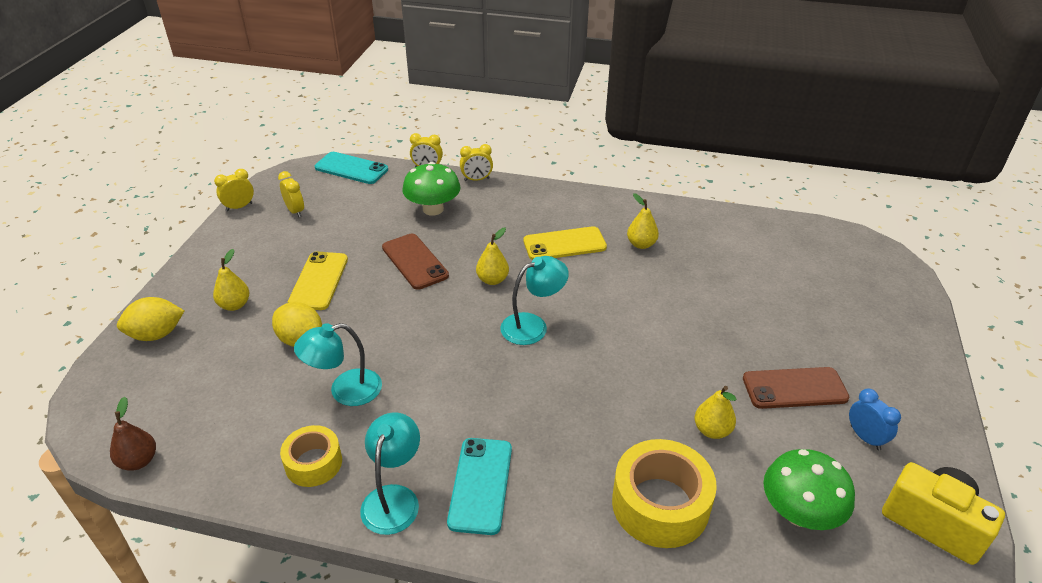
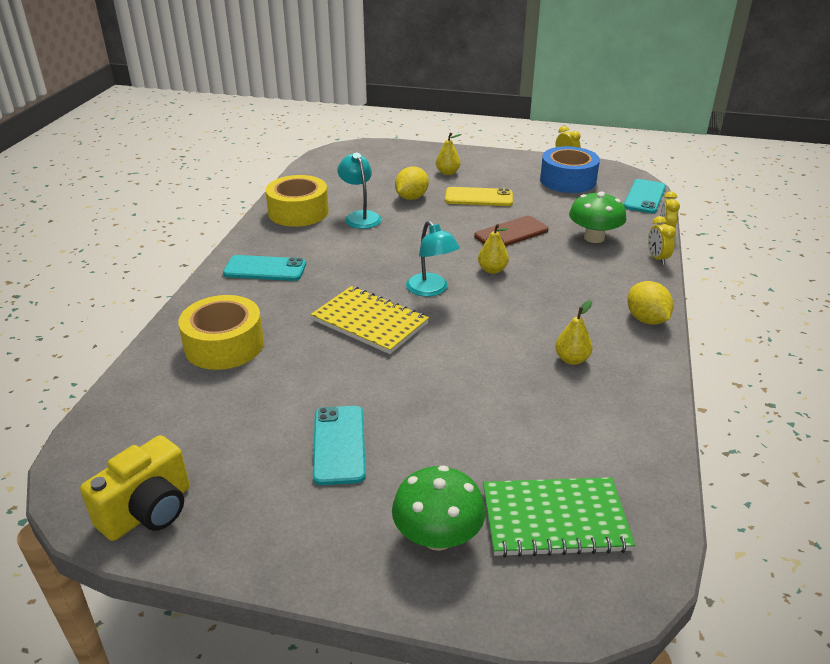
camera: 90 degrees right, 5 degrees down
(139, 461) = (311, 165): brown pear -> none
(156, 334) = (416, 154): yellow lemon -> yellow lemon (646, 319)
(295, 211) = (568, 180): yellow clock -> blue tape
(313, 463) = (298, 212): yellow tape -> yellow tape, size x1.65
(394, 498) = (263, 239): turquoise lamp -> none
(564, 244) = (558, 309): yellow phone -> none
(598, 373) = (370, 322): none -> yellow notebook
(712, 430) = (293, 380): yellow pear -> none
(794, 388) = (339, 445): brown phone -> turquoise phone
(799, 513) = (191, 420): green mushroom -> green mushroom (438, 537)
(828, 271) = (554, 519): none -> green notebook
(865, 437) = (263, 486): blue clock -> none

